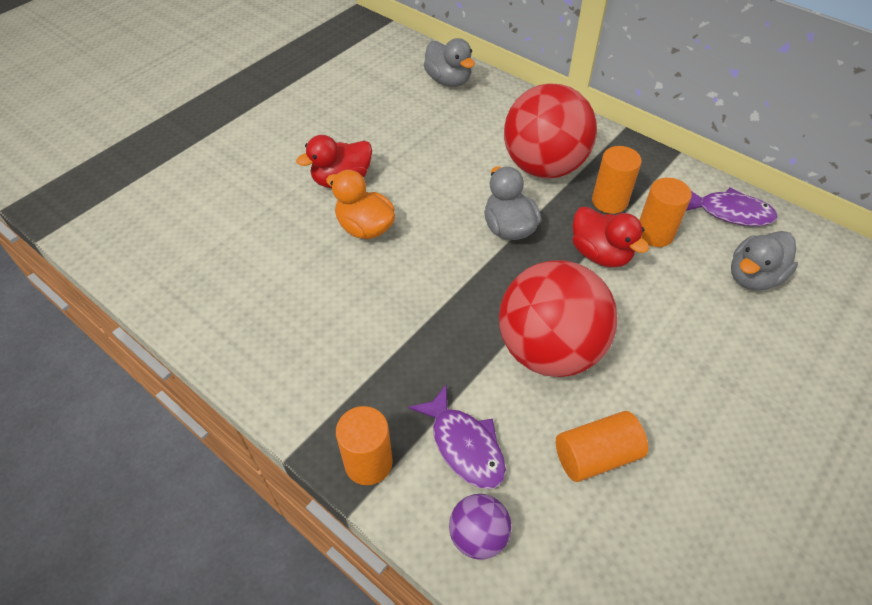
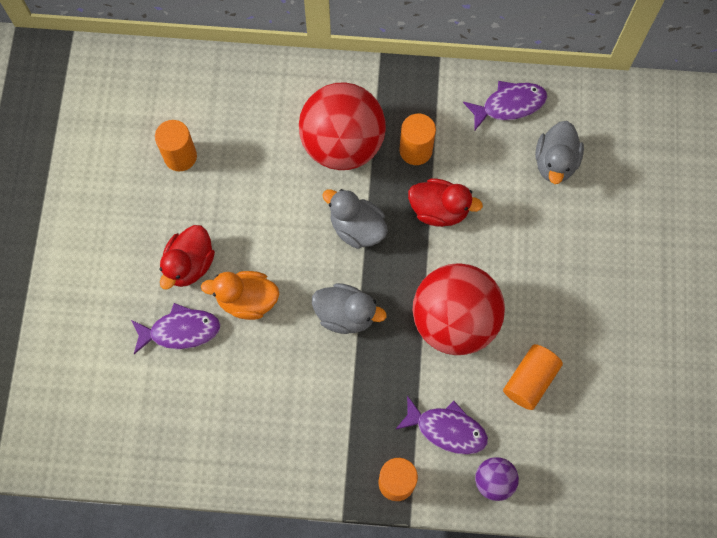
camera: 35 degrees left, 20 degrees up
(290, 219) = (180, 330): none -> purple fish
(448, 81) = (191, 87): grey duck -> grey duck (346, 314)
(654, 234) = (467, 163): orange cylinder -> orange cylinder (180, 156)

